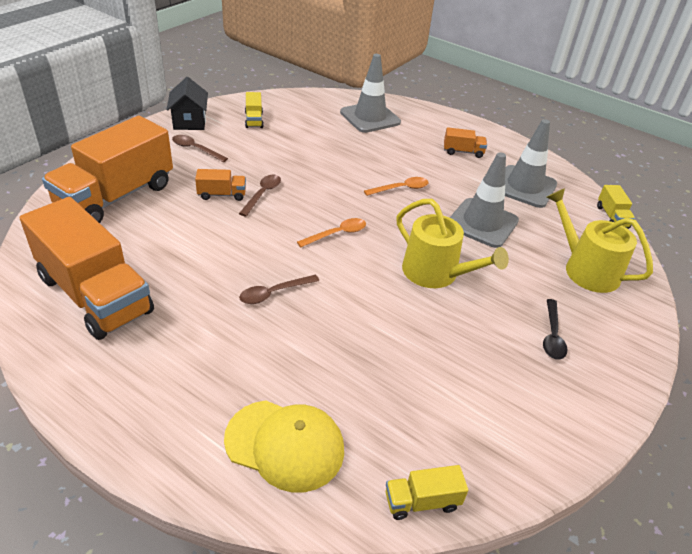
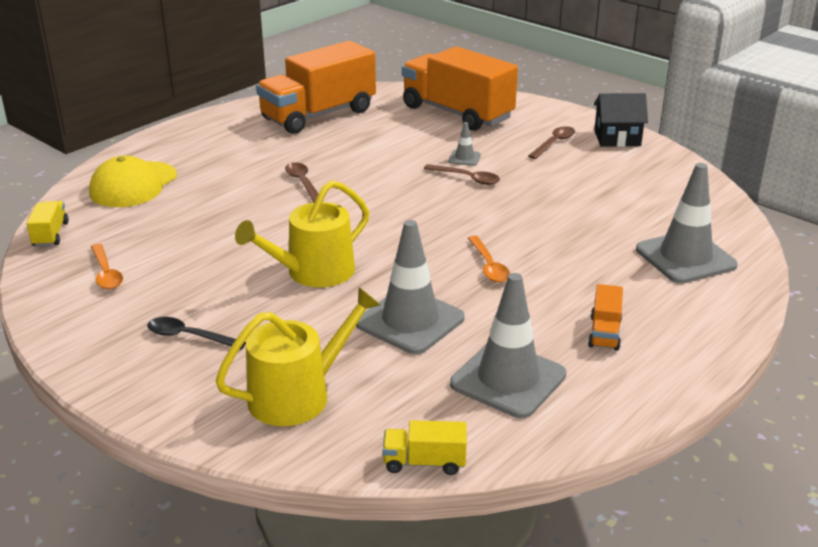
camera: 100 degrees right, 10 degrees down
(222, 194) = (464, 158): orange truck -> grey traffic cone
(254, 120) = (637, 174): yellow truck -> none
(337, 234) = (392, 217): orange spoon -> orange spoon (106, 273)

